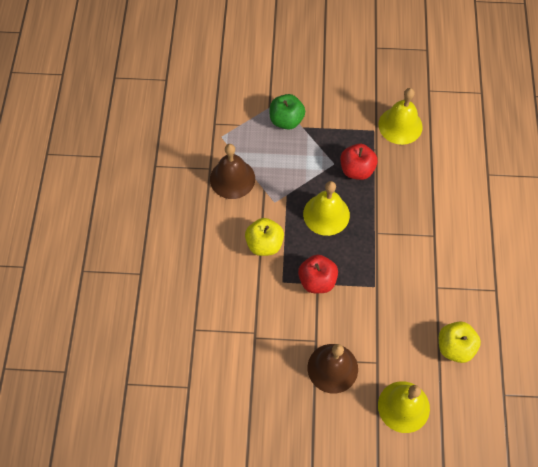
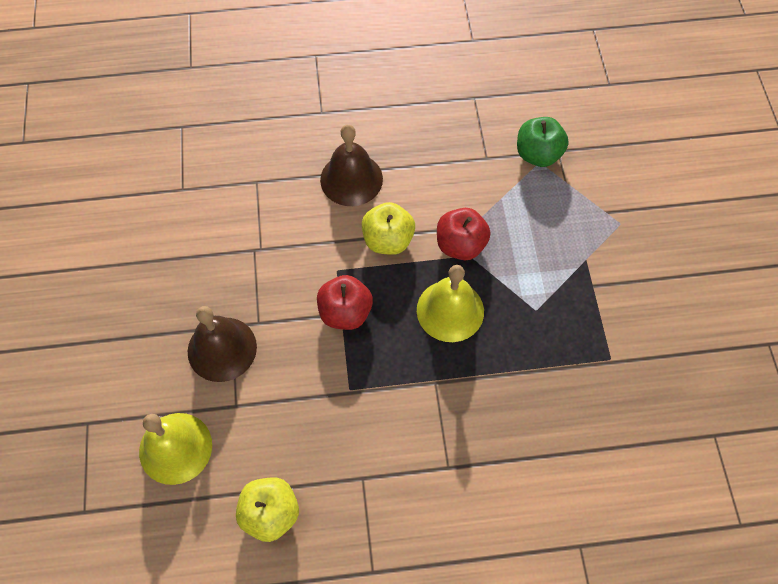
camera: 80 degrees right, 0 degrees up
(232, 178) = (478, 186): brown bell -> brown bell (351, 179)
(286, 120) = (590, 237): green apple -> green apple (538, 154)
(356, 170) = (534, 342): red apple -> red apple (460, 245)
(400, 125) = (632, 397): yellow bell -> none

